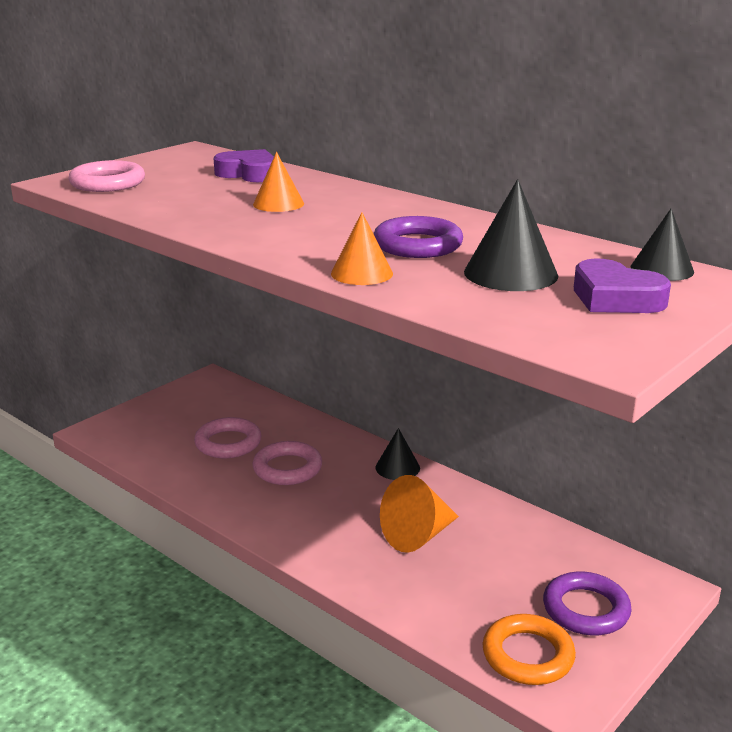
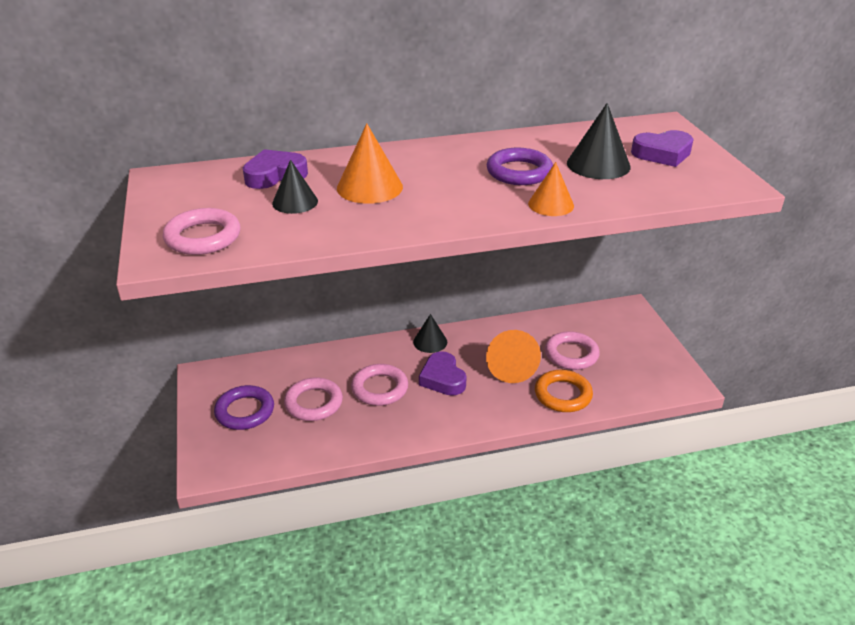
camera: 55 degrees left, 10 degrees up
(278, 204) = (369, 187): orange cone -> orange cone, size x1.50
(346, 498) = (442, 378): none -> purple heart
(500, 571) = (571, 354): none -> pink ring
(528, 655) = (647, 380): orange ring -> orange ring (563, 395)
(586, 609) = (626, 342): purple ring -> purple ring (245, 411)
(662, 269) = (633, 128): black cone -> black cone (295, 202)

